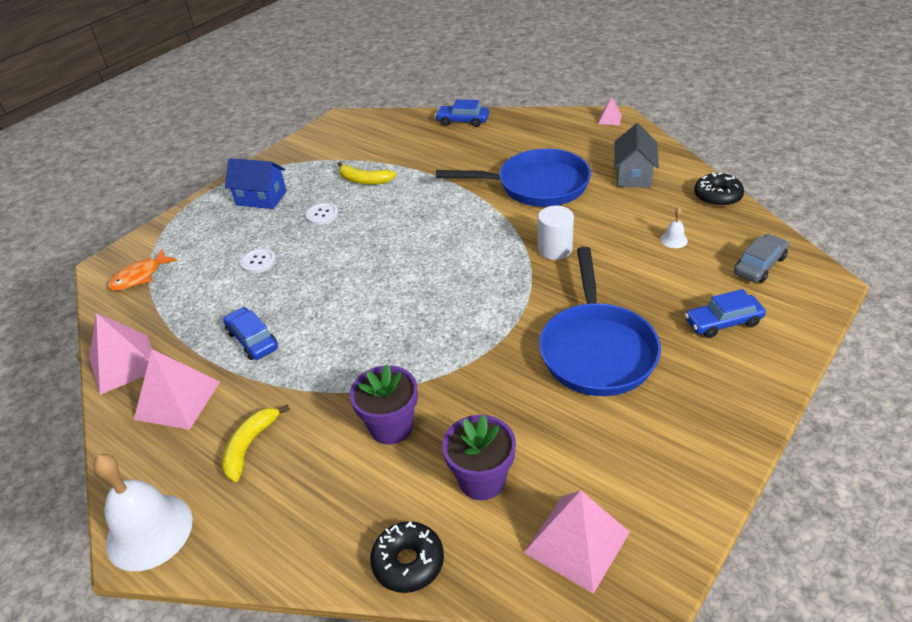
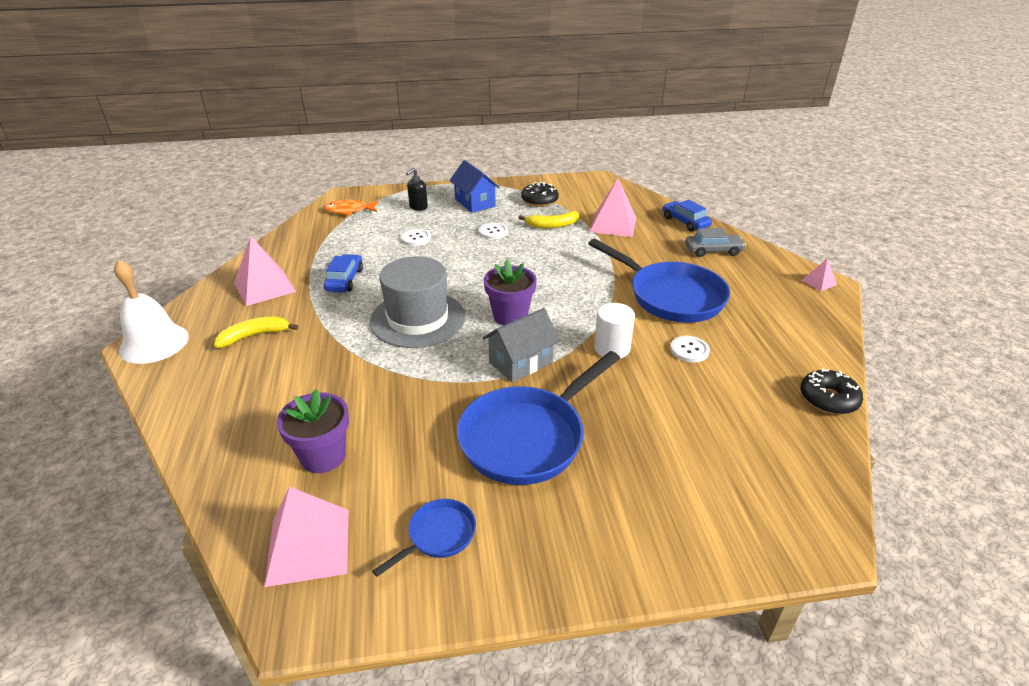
camera: 40 degrees right, 5 degrees down
(124, 363) = (274, 251): pink pyramid -> pink pyramid (613, 224)
(211, 233) = (418, 207): none -> black soap dispenser
(364, 180) = (552, 225): yellow banana -> yellow banana turned 75 degrees counterclockwise
(378, 326) = (418, 319): none -> grey hat
(391, 427) = (330, 382): purple flower pot -> purple flower pot (510, 316)
(408, 562) = (215, 466): black donut -> black donut (539, 200)
(603, 217) = (689, 350): none -> white button
(633, 175) = (770, 335): grey house -> grey house (521, 362)
(644, 457) = (438, 536): none -> blue pan
(674, 240) = (725, 405): white bell -> none
(723, 322) = (663, 497): blue car -> none
(759, 265) = (777, 480): grey car -> grey car (713, 251)

